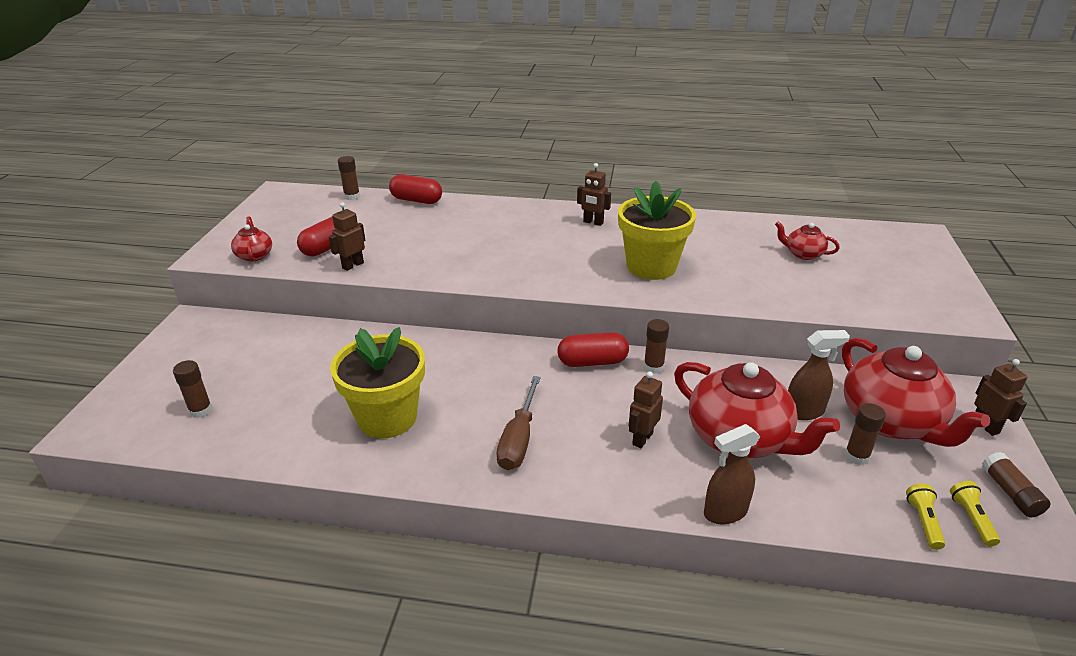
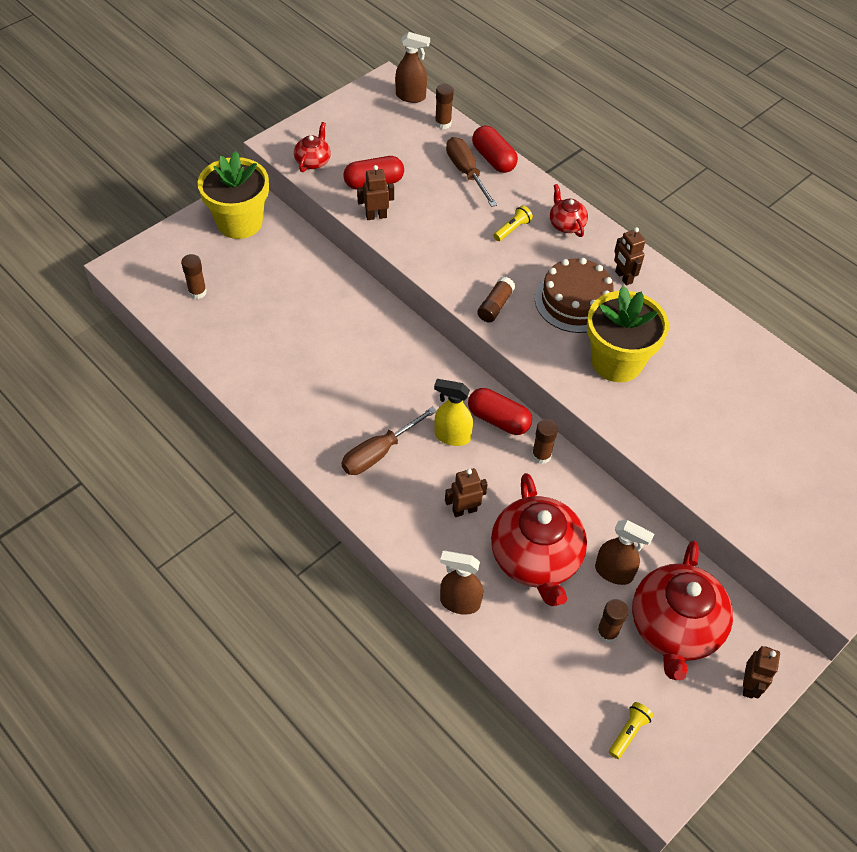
camera: 35 degrees right, 20 degrees up
(307, 192) = (411, 96): none -> brown spray bottle
(387, 418) = (308, 376): yellow flower pot -> yellow flower pot (239, 222)
(403, 214) = (466, 172): none -> brown screwdriver
(568, 392) = (452, 436): none -> yellow spray bottle
(577, 248) = (575, 301): none -> brown cake
(803, 254) = (777, 432): red teapot -> red teapot (566, 224)
(923, 522) = (590, 708): yellow flashlight -> yellow flashlight (512, 229)
(1010, 493) = (687, 740): brown glue stick -> brown glue stick (495, 306)

